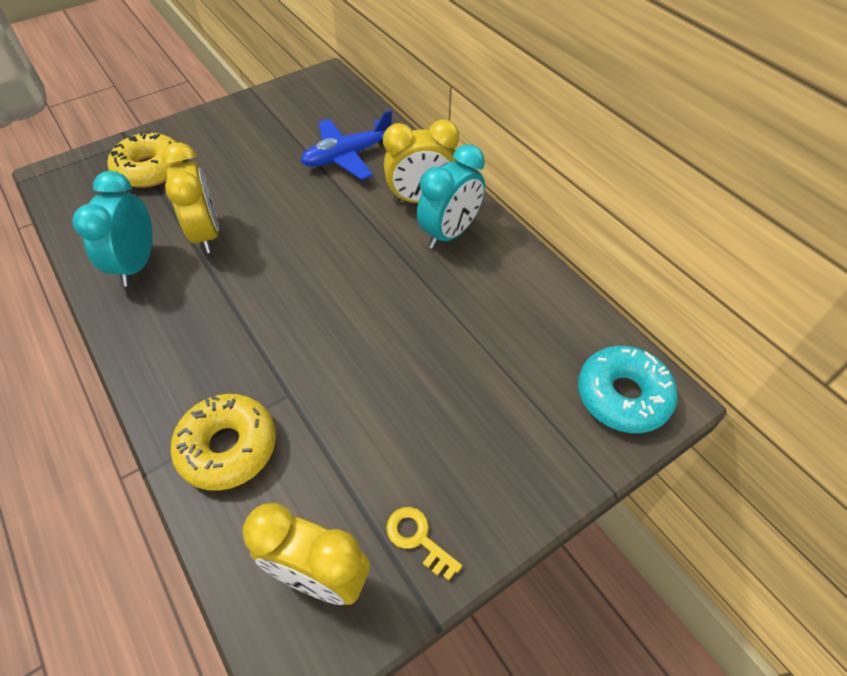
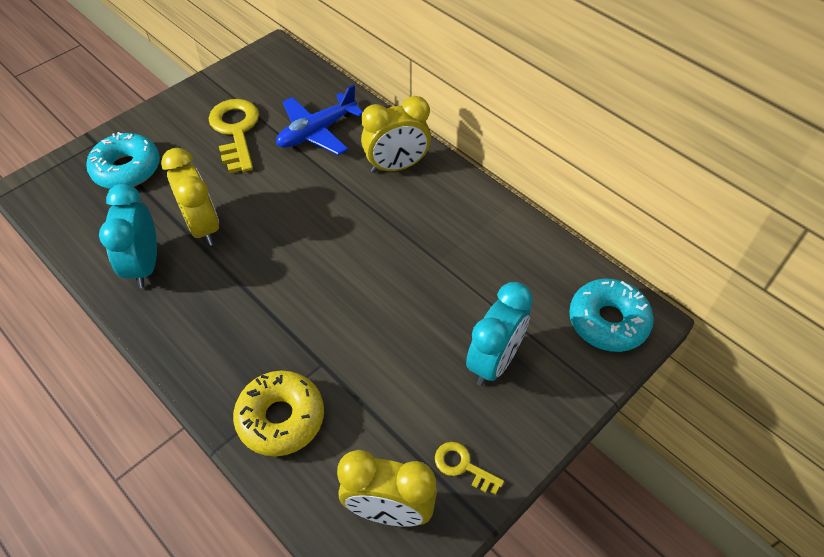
camera: 10 degrees left, 0 degrees up
(150, 169) = (127, 169): yellow donut -> turquoise donut
(266, 146) = (235, 131): none -> yellow key
(449, 233) = (430, 196): turquoise clock -> turquoise clock (494, 361)

